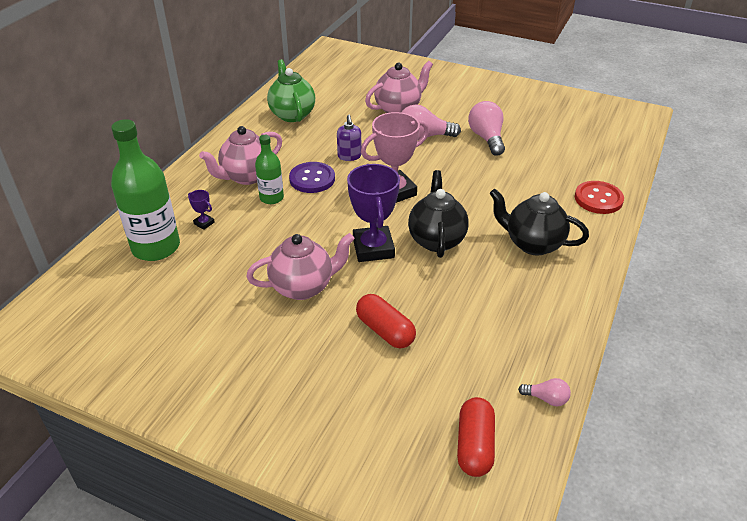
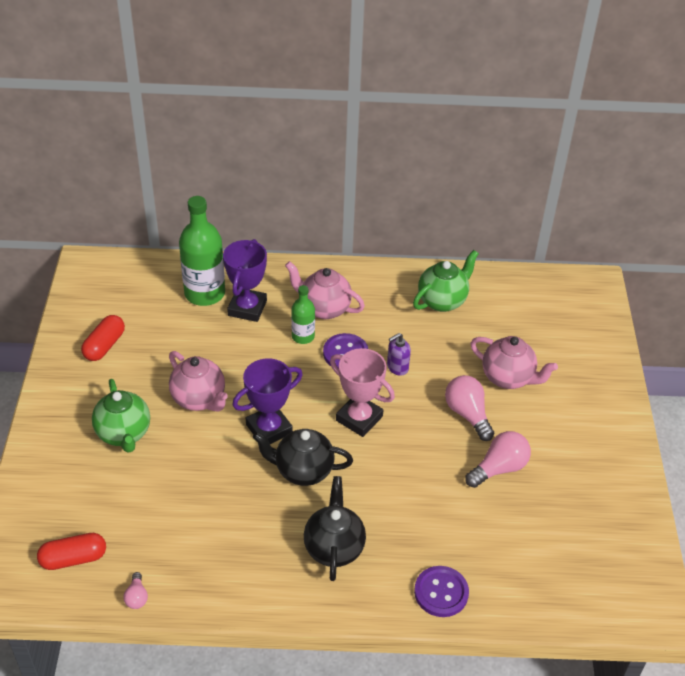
camera: 65 degrees right, 5 degrees up
(204, 223) = (247, 308): purple trophy -> purple trophy, size x2.37
(314, 359) = (124, 434): none -> green teapot
(385, 331) = (171, 468): red capsule -> red capsule (104, 346)
(436, 240) = (303, 471): black teapot -> black teapot turned 150 degrees counterclockwise
(598, 199) = (441, 592): red button -> purple button

